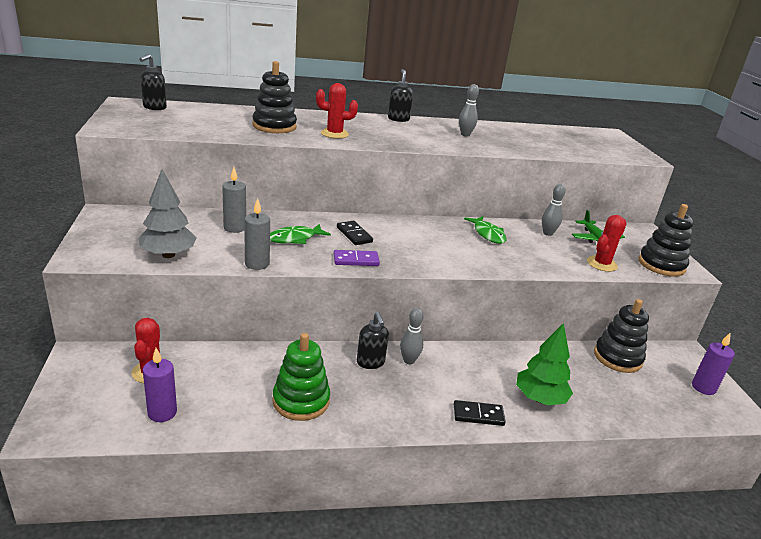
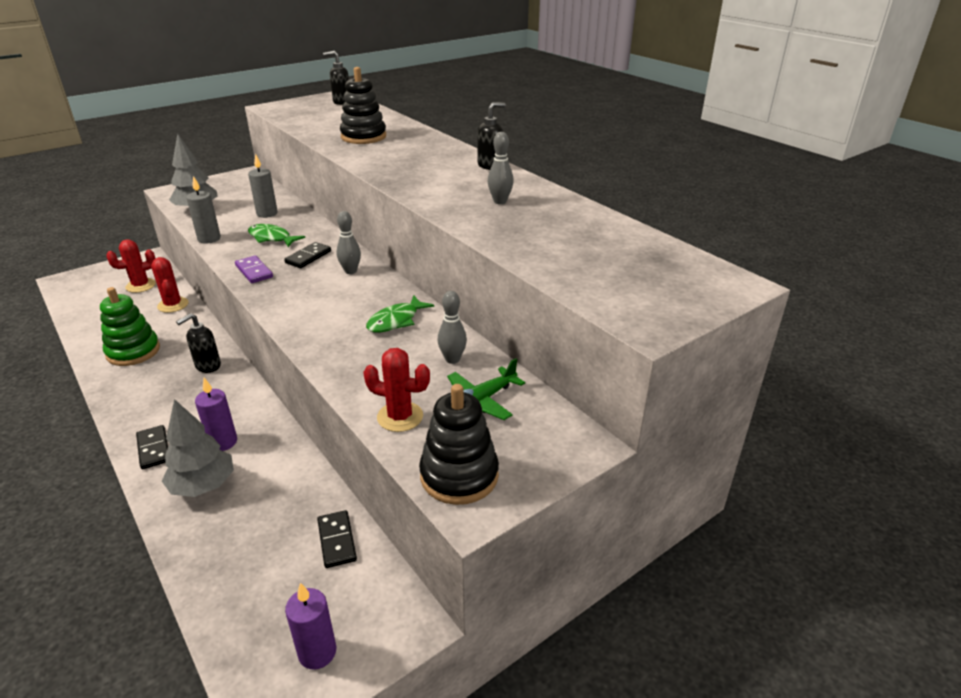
camera: 65 degrees right, 5 degrees up
(162, 413) = (95, 306): purple candle -> purple candle (223, 442)
(334, 134) = (383, 156): red cactus -> red cactus (173, 305)
(409, 360) = (224, 385): grey bowling pin -> grey bowling pin (350, 271)
(539, 398) = (203, 486): green tree -> grey tree
(617, 357) = (336, 540): black stacking toy -> black domino

